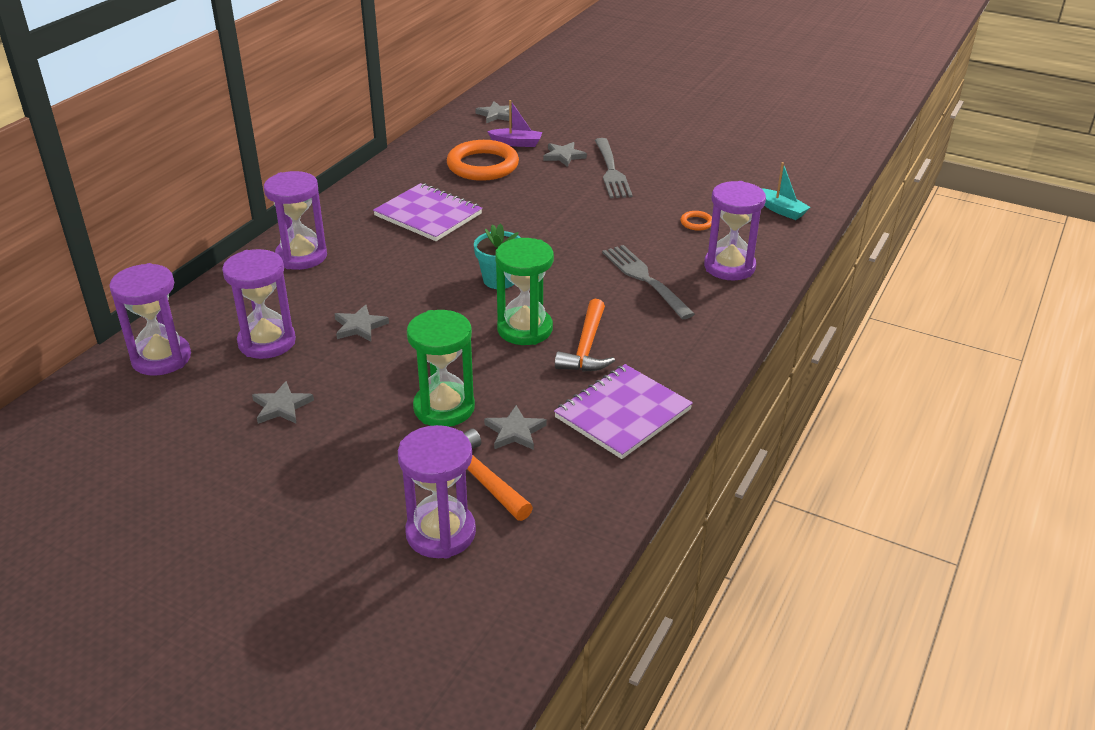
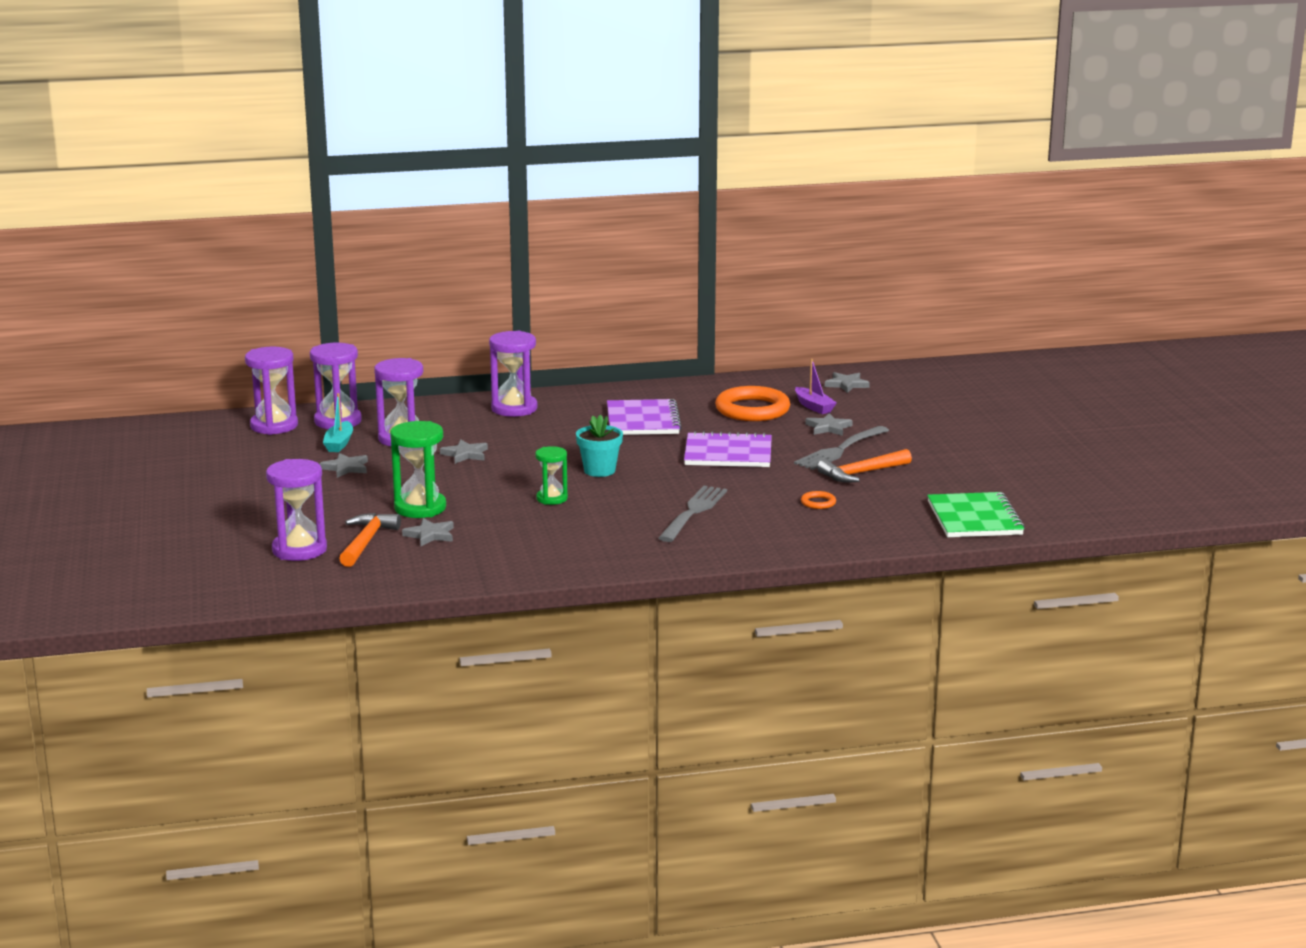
camera: 50 degrees right, 15 degrees down
(525, 329) = (552, 499): green hourglass -> green hourglass, size x0.61
(586, 347) = (564, 523): orange hammer -> orange hammer (861, 473)
(623, 413) = (505, 558): purple notebook -> purple notebook (728, 453)
(729, 267) = (771, 533): purple hourglass -> purple hourglass (274, 426)
(781, 210) = (908, 525): turquoise boat -> turquoise boat (339, 443)
(799, 184) = (974, 518): none -> green notebook

